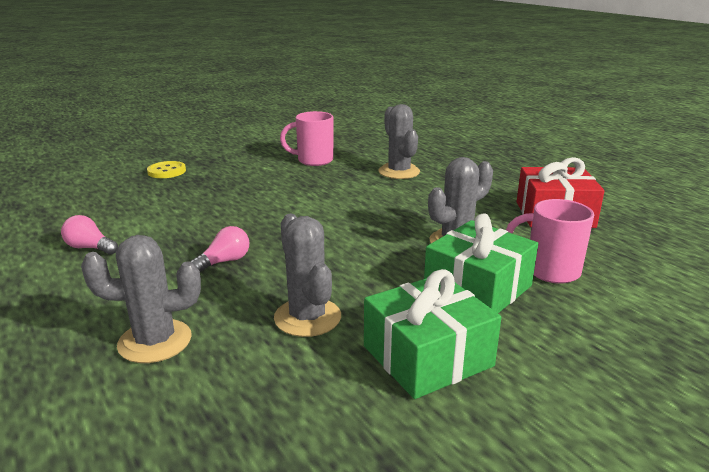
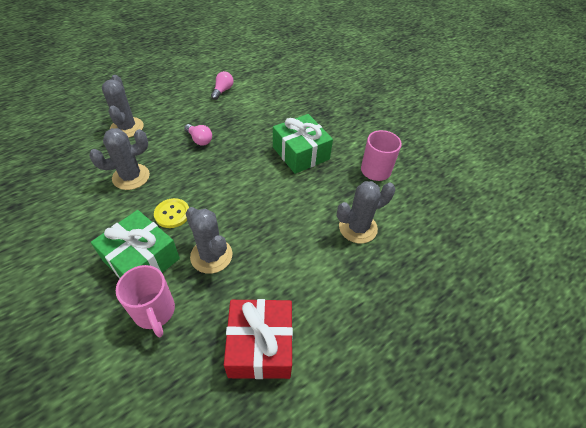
camera: 85 degrees right, 25 degrees up
(166, 171) = (336, 97): yellow button -> yellow button (172, 214)
(427, 356) = (78, 226): green gift -> green gift (300, 153)
(550, 271) = (155, 312): pink mug -> pink mug turned 135 degrees clockwise

